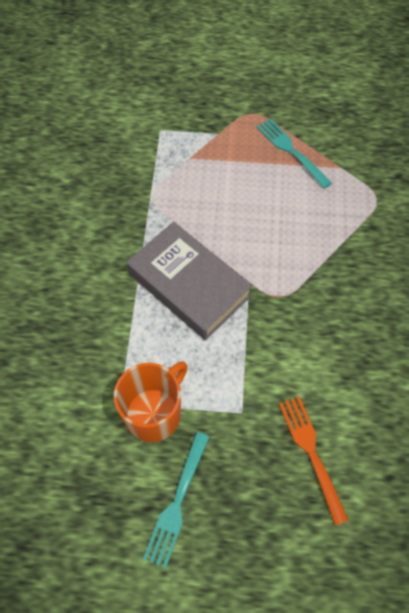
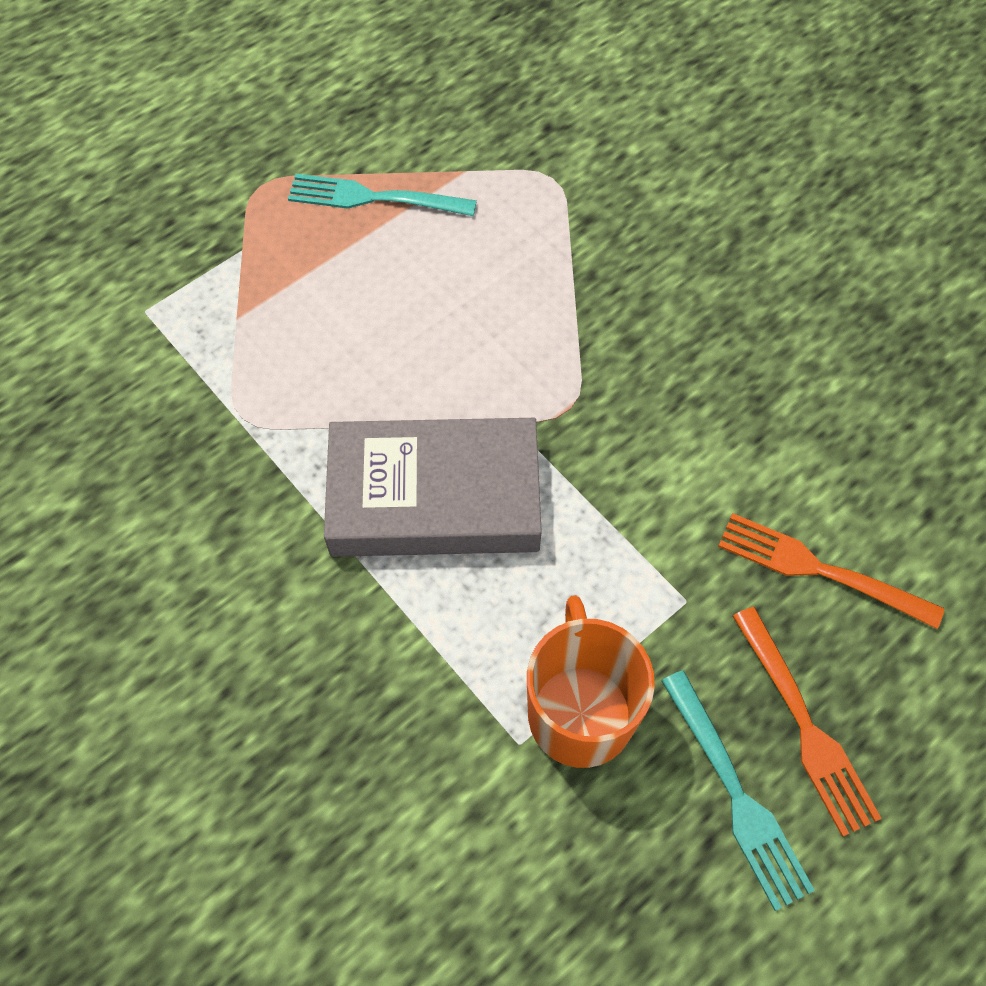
camera: 45 degrees left, 0 degrees up
(233, 506) = (805, 727): none -> orange fork

